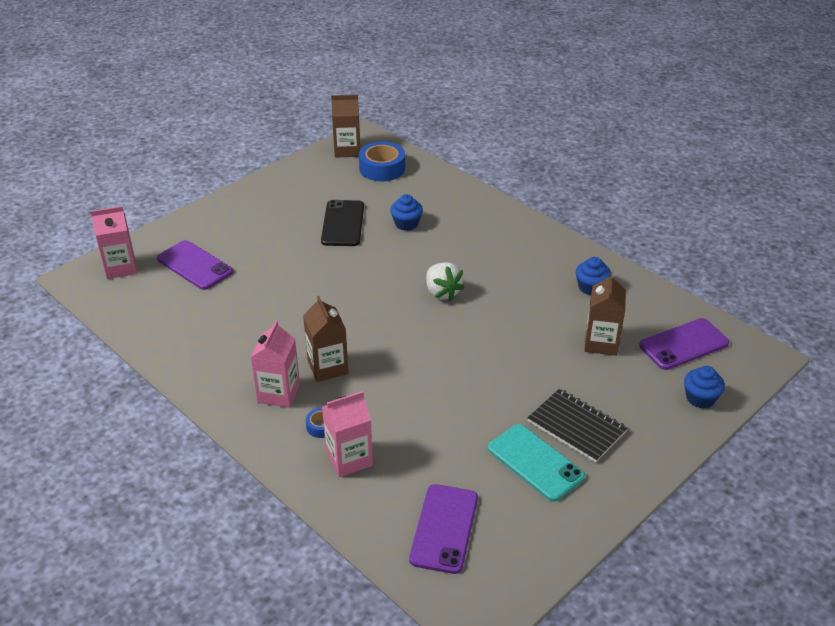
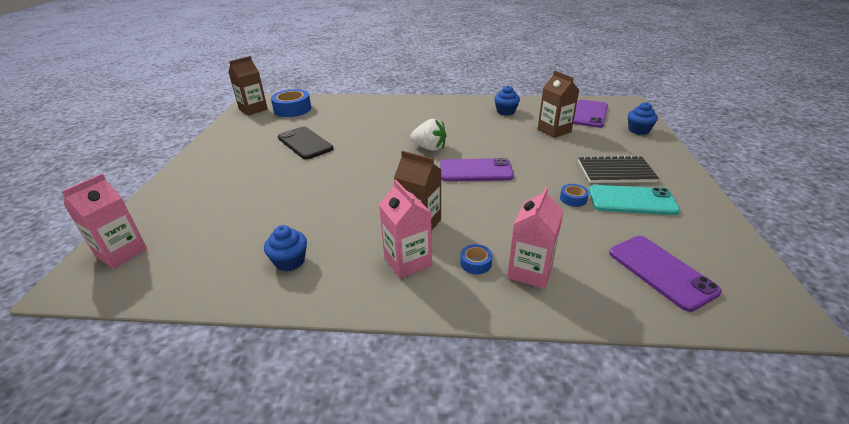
camera: 40 degrees left, 5 degrees down
(194, 265) = (206, 216): purple phone -> purple phone (475, 171)
(406, 224) = (351, 127): blue cupcake -> blue cupcake (290, 261)
(485, 426) = (573, 199): none -> blue tape

